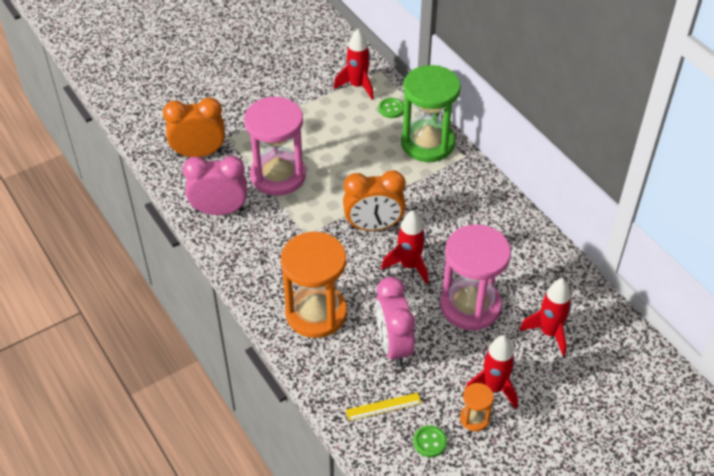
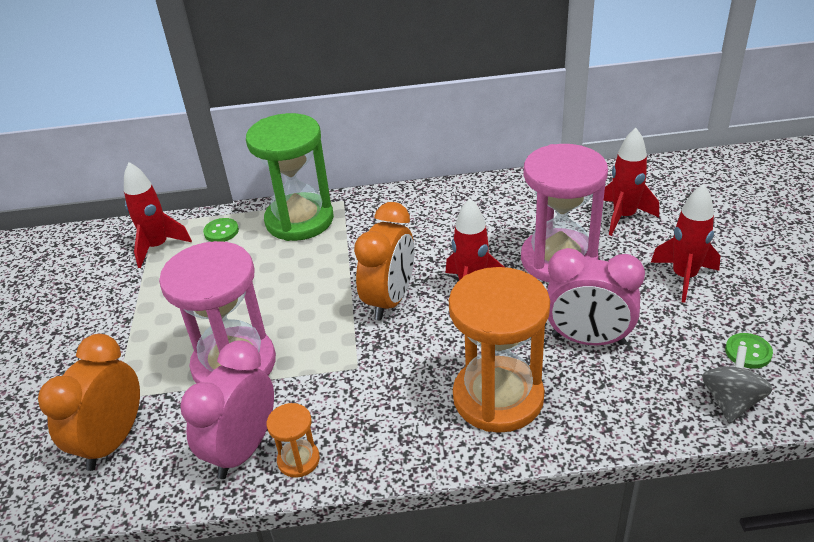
camera: 60 degrees left, 10 degrees down
(375, 439) = (731, 401): none -> grey spinning top
(383, 406) = (680, 377): yellow ruler -> none
(474, 418) = (723, 305): orange hourglass -> orange hourglass (298, 460)

